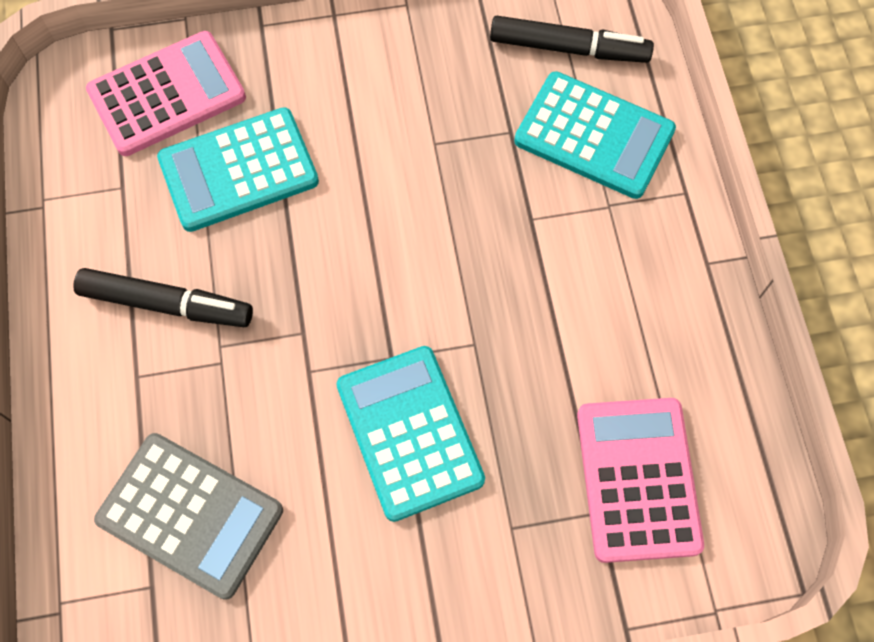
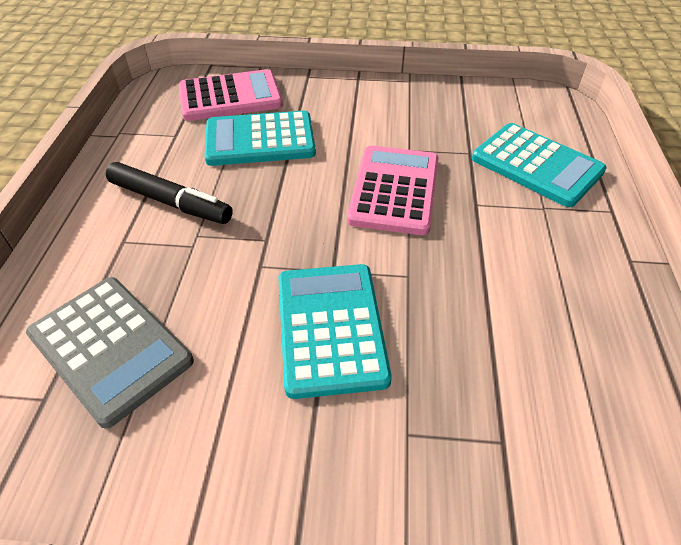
camera: 15 degrees right, 20 degrees down
(568, 48) = (523, 117): black marker -> none
(637, 479) = (549, 419): pink calculator -> pink calculator (394, 190)

